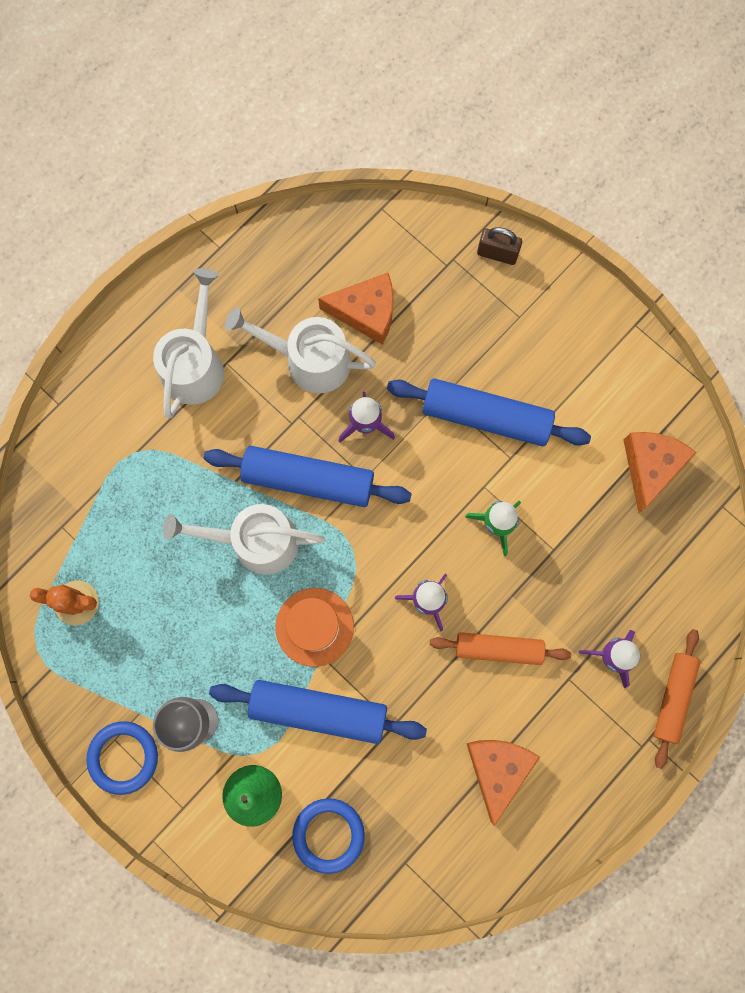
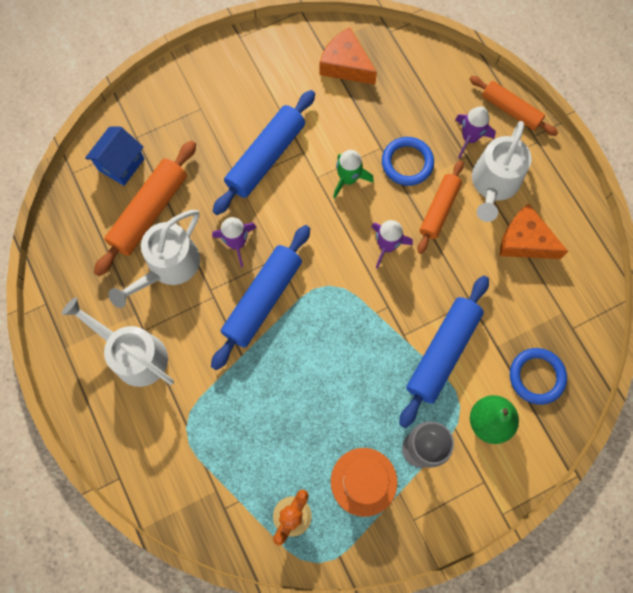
camera: 70 degrees left, 5 degrees down
(123, 757) = (430, 517): blue ring -> blue ring (407, 163)
(256, 541) = (296, 355): white watering can -> white watering can (494, 184)
(314, 627) = (378, 334): orange hat -> orange hat (364, 481)
(366, 312) = (149, 212): orange cheese -> orange rolling pin
(413, 257) = (121, 164): none -> blue house
(497, 254) = (146, 106): brown padlock -> none

